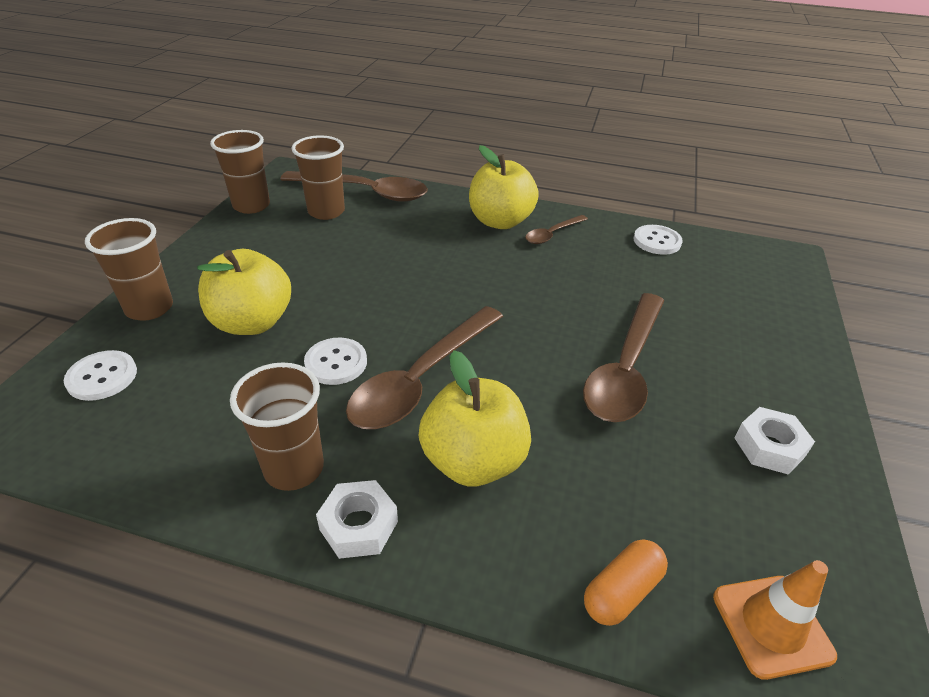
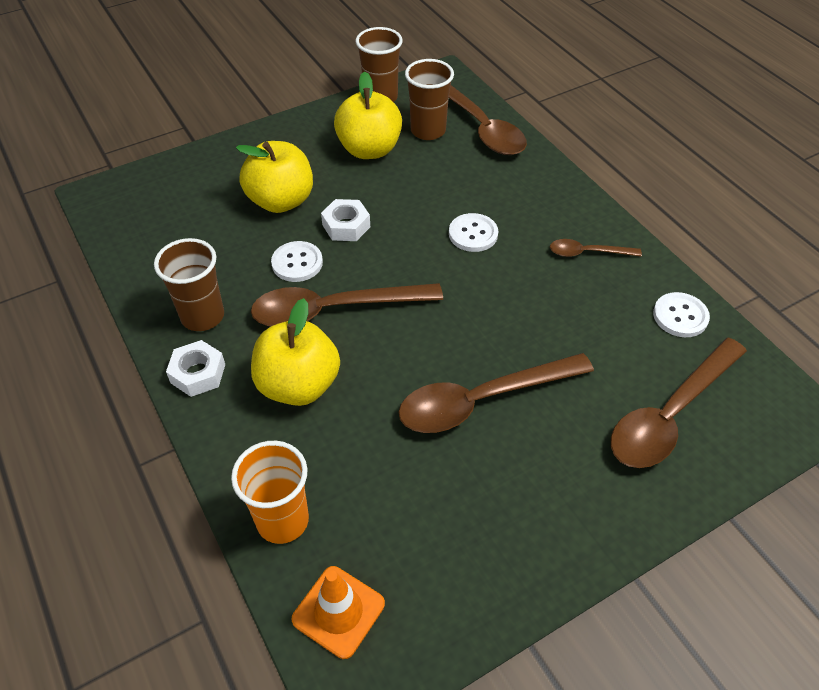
camera: 45 degrees right, 10 degrees up
(102, 377) = (169, 190): white button -> white button (473, 234)
(149, 308) = (236, 154): brown cup -> none
(500, 221) = (557, 215): yellow apple -> yellow apple (369, 149)
(622, 591) = (282, 520): orange capsule -> orange cup
(736, 300) = (670, 414): none -> brown spoon
(769, 447) = (505, 530): white nut -> white nut (346, 226)

